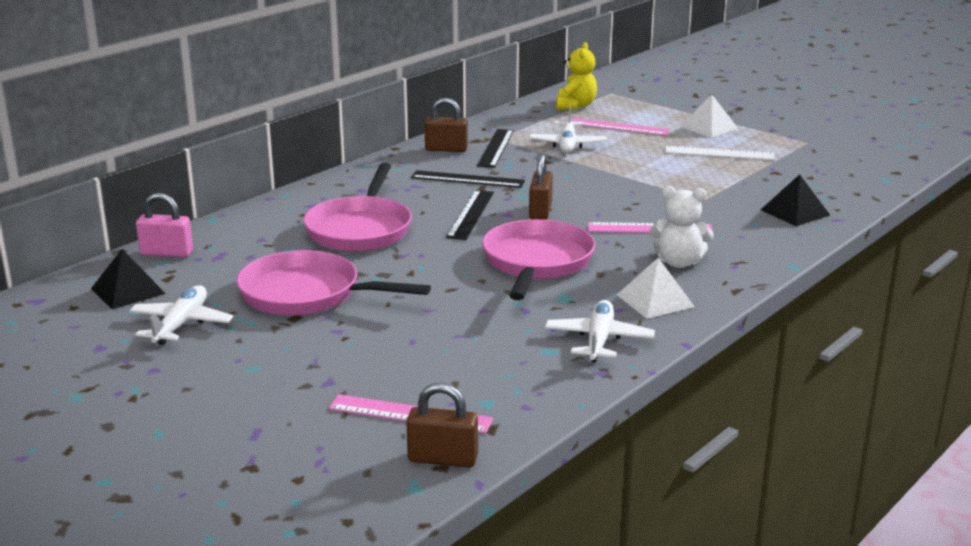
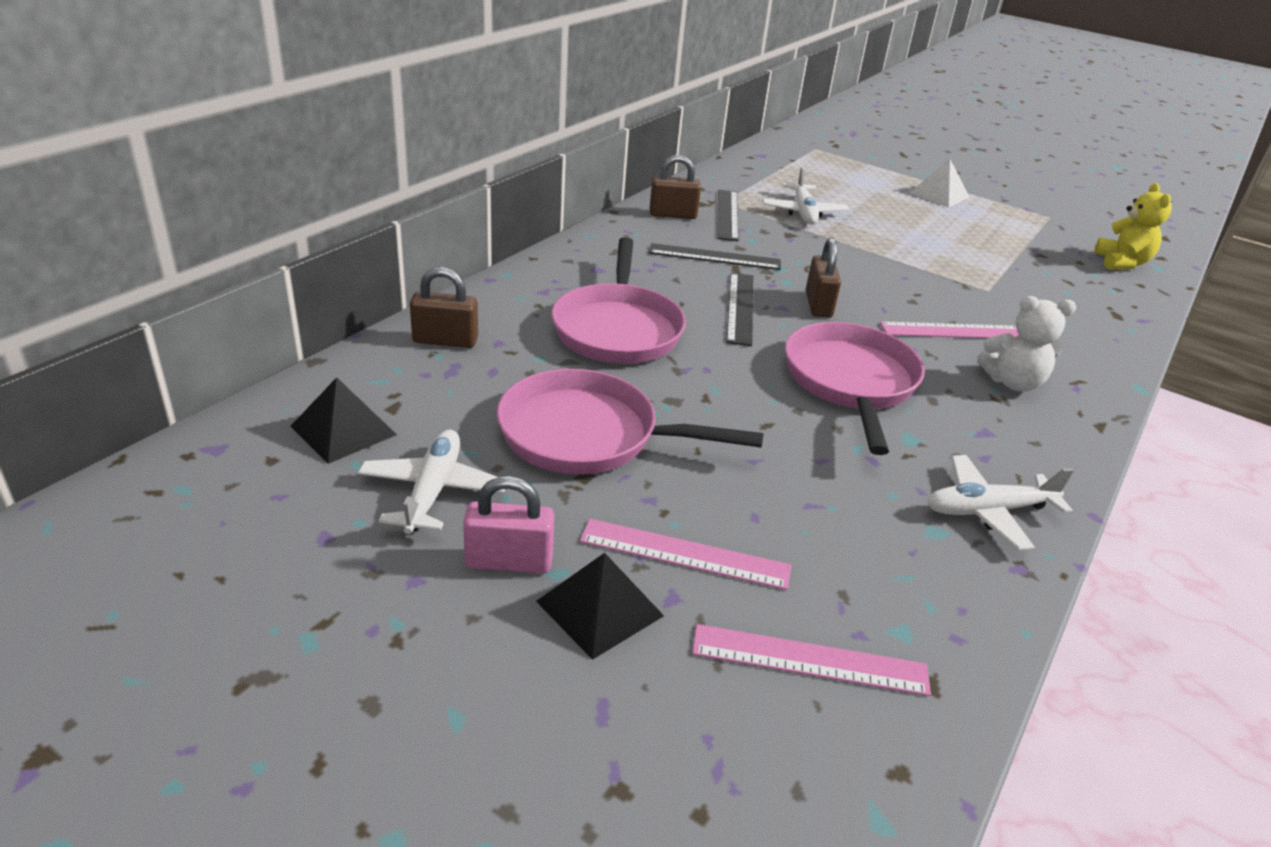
camera: 10 degrees left, 10 degrees up
(166, 253) = (381, 365): pink padlock -> pink padlock (509, 561)
(443, 459) = (894, 755): brown padlock -> brown padlock (445, 340)
(575, 106) = (787, 163): yellow teddy bear -> yellow teddy bear (1121, 263)
(599, 340) = (988, 511): white plane -> white plane turned 105 degrees counterclockwise
(617, 127) = (845, 191): pink ruler -> pink ruler (685, 554)
(655, 300) = (1019, 443): white pyramid -> none
(719, 153) = (968, 228): white ruler -> none
(794, 212) = (1094, 310): black pyramid -> black pyramid (599, 608)

